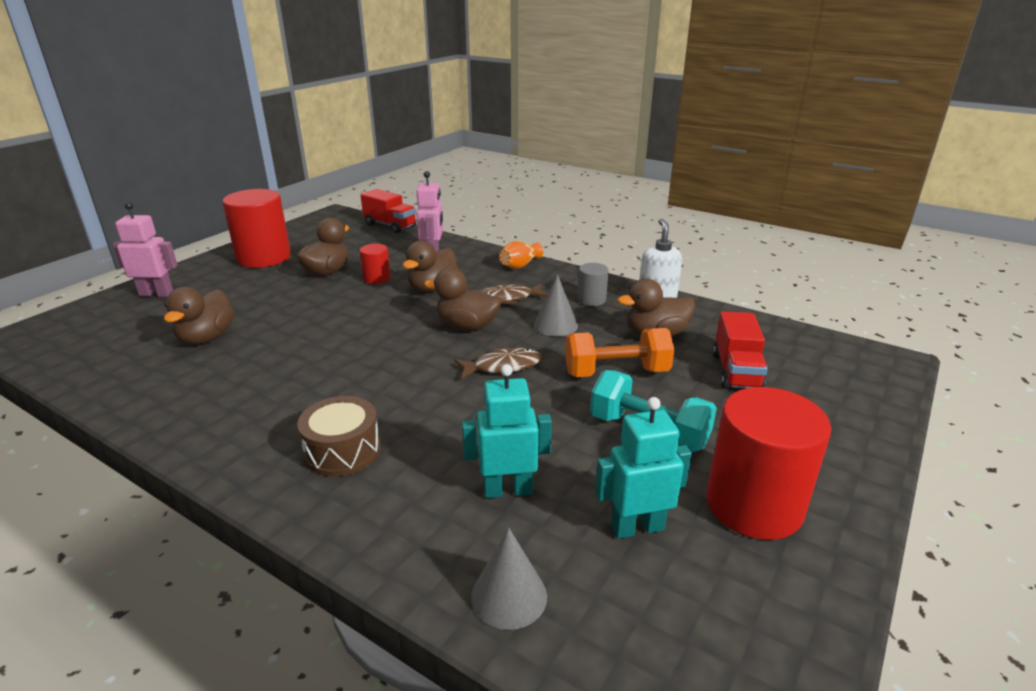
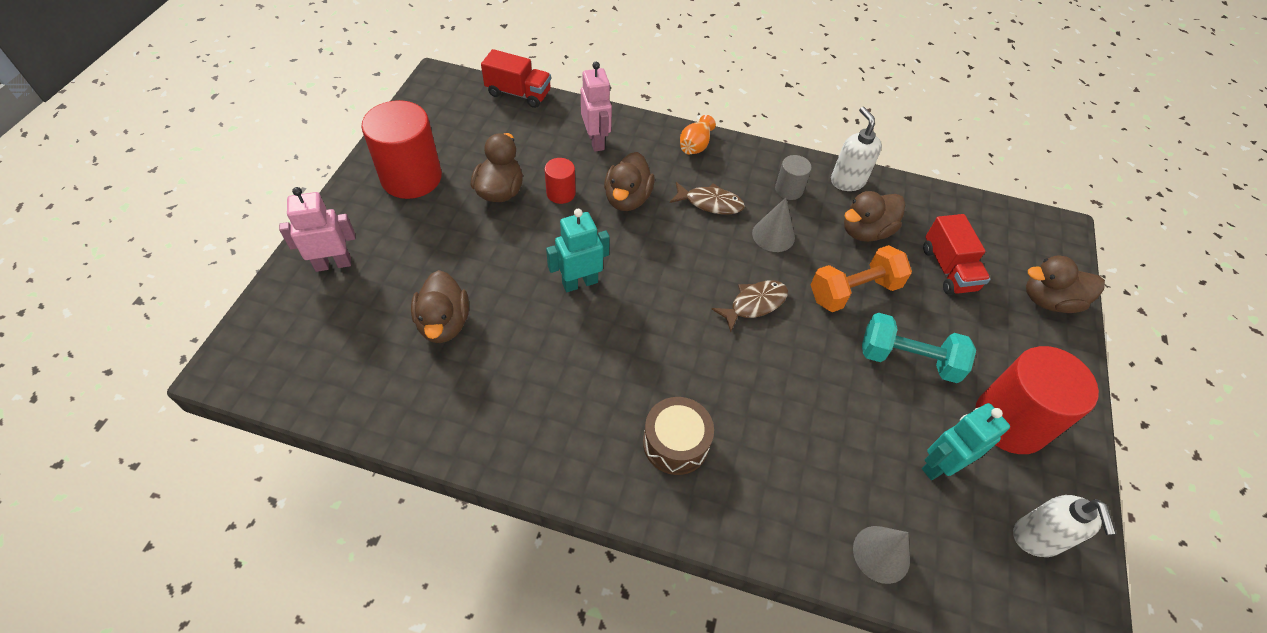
camera: 20 degrees left, 25 degrees up
(467, 326) = (693, 253): brown duck -> brown duck (1049, 300)
(507, 490) = (831, 452): turquoise robot -> turquoise robot (580, 282)
(508, 299) = (710, 203): brown fish -> brown fish turned 135 degrees counterclockwise
(738, 630) = (1037, 538): none -> white soap dispenser

